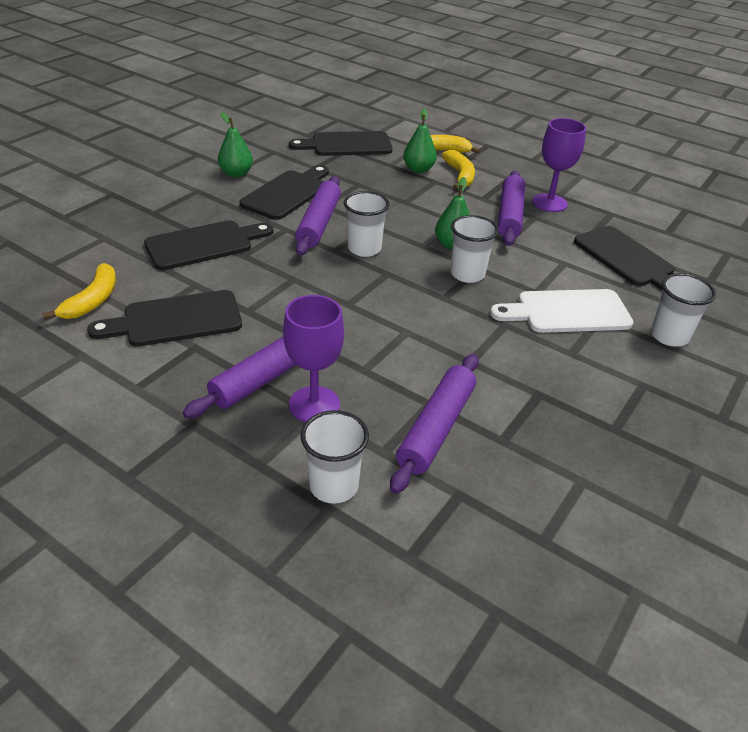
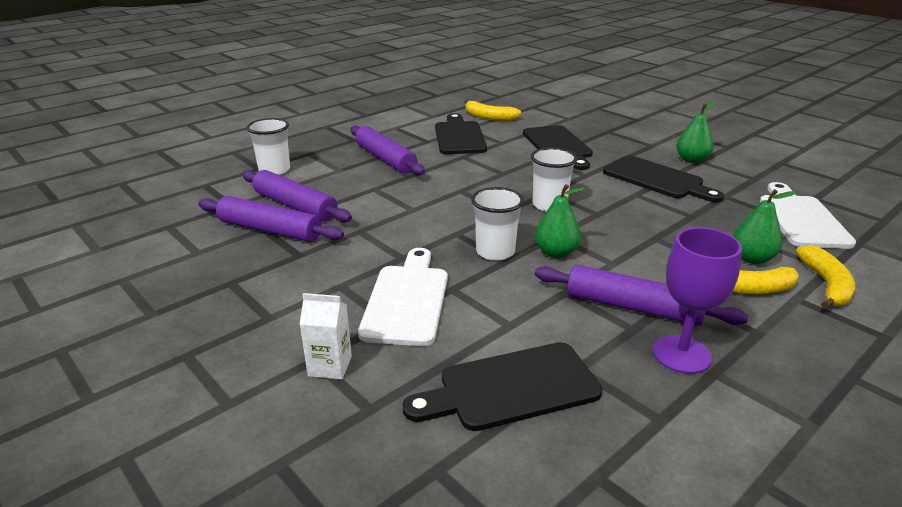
camera: 105 degrees right, 10 degrees down
(314, 404) = (348, 170): purple goblet -> none
(319, 223) = (597, 189): purple rolling pin -> purple rolling pin (270, 230)
(347, 145) = (801, 219): black cutting board -> white cutting board
(669, 336) = (330, 366): white cup -> white carton

